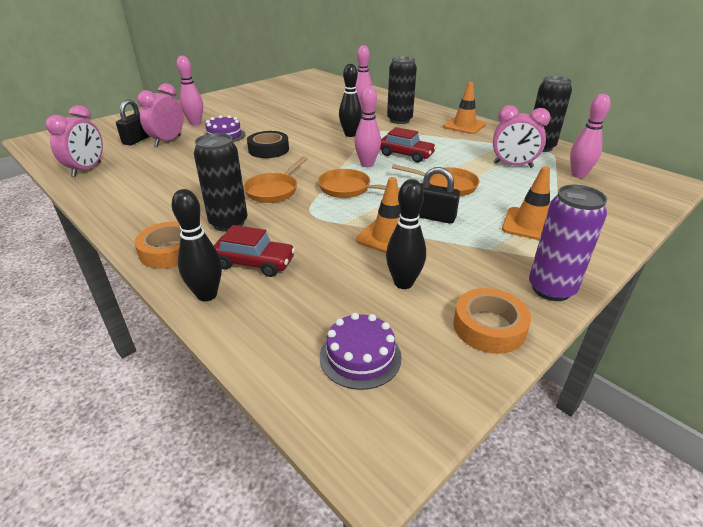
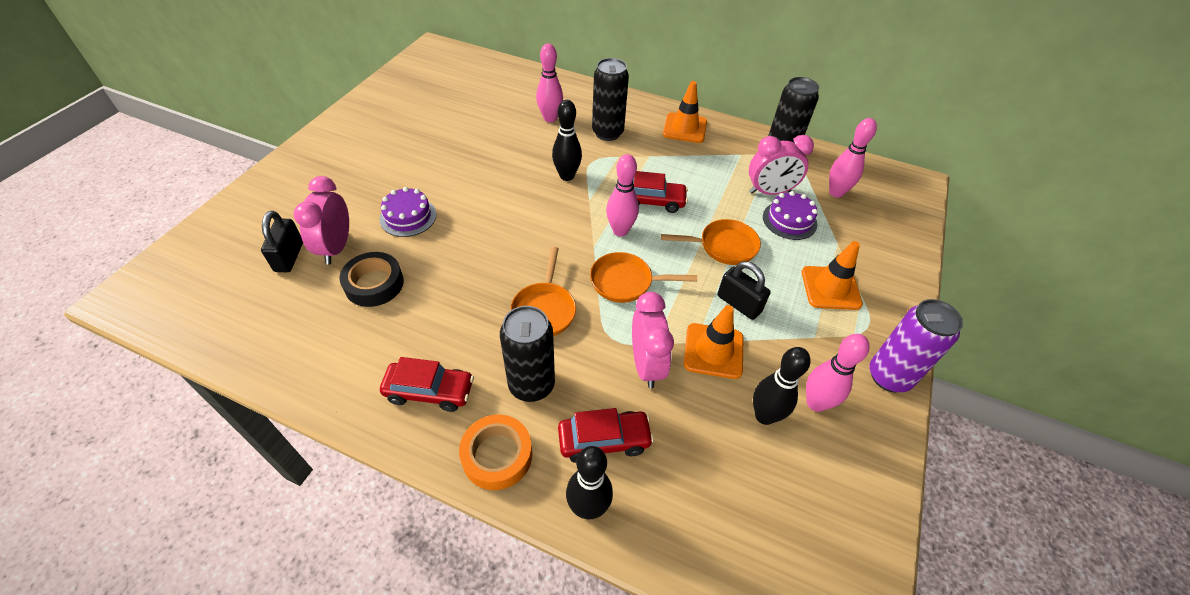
camera: 25 degrees left, 15 degrees up
(87, 169) = (265, 340): pink clock -> pink clock (646, 365)
(158, 211) = (430, 391): none -> red car
(195, 123) = (347, 199): pink bowling pin -> pink bowling pin (816, 403)
(268, 149) = (486, 232): black tape -> black tape (374, 284)
(360, 356) = (782, 529): purple cake -> purple cake (789, 220)
(434, 217) = (739, 304): black padlock -> black padlock turned 45 degrees clockwise
(489, 327) = (864, 447): orange tape -> none

